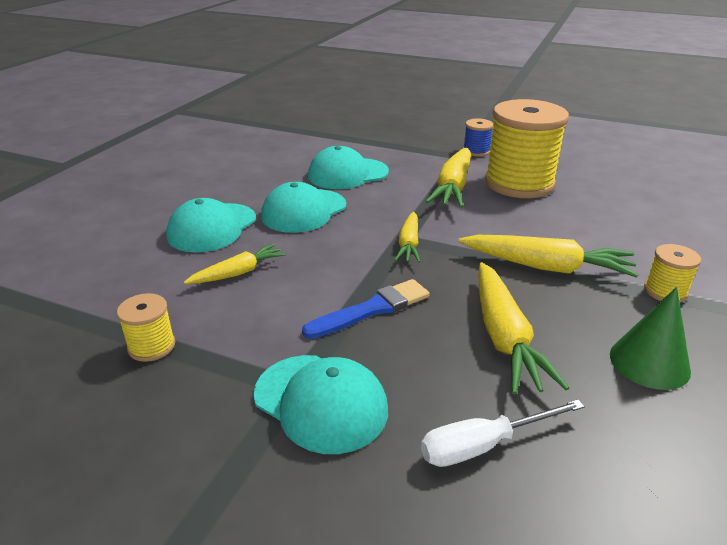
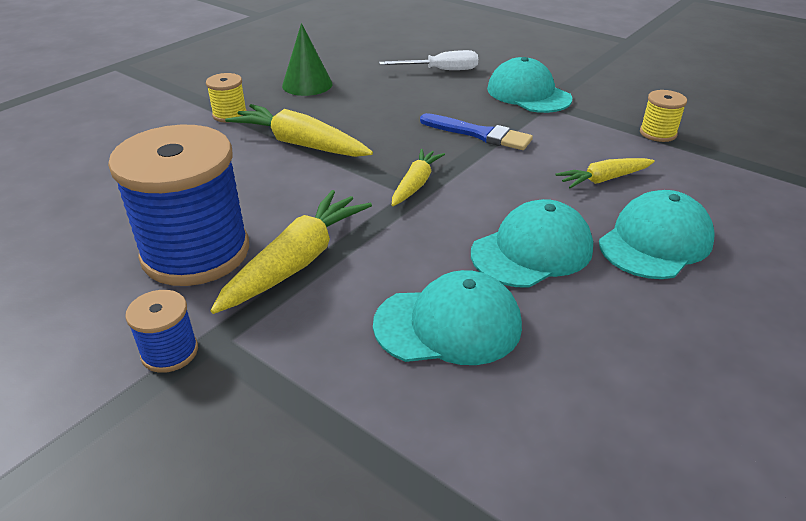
camera: 165 degrees left, 5 degrees up
(372, 309) = (479, 134): blue brush -> blue brush turned 135 degrees counterclockwise
(504, 337) = (388, 106): yellow carrot -> none
(519, 183) = (196, 252): yellow spool -> blue spool

